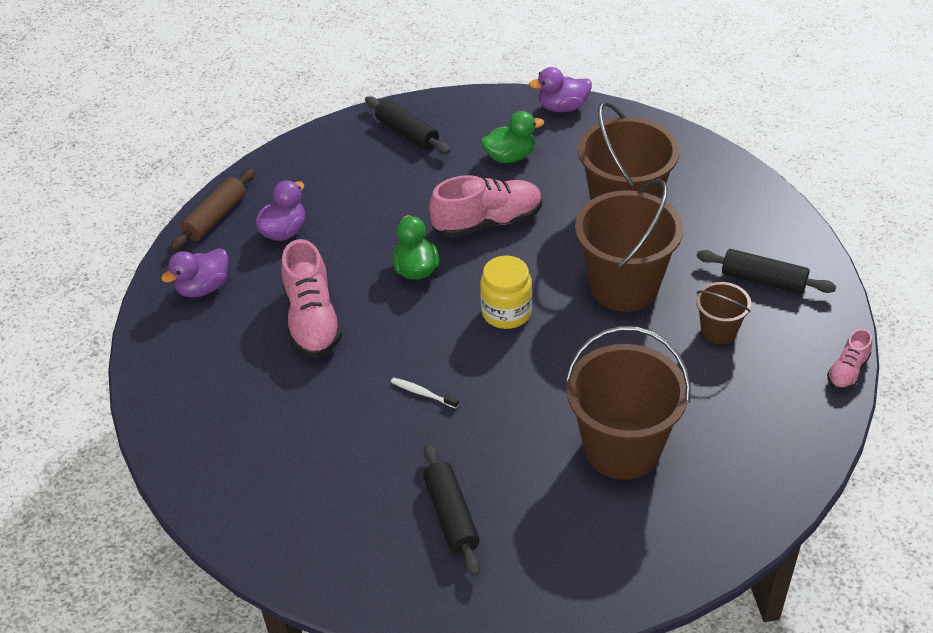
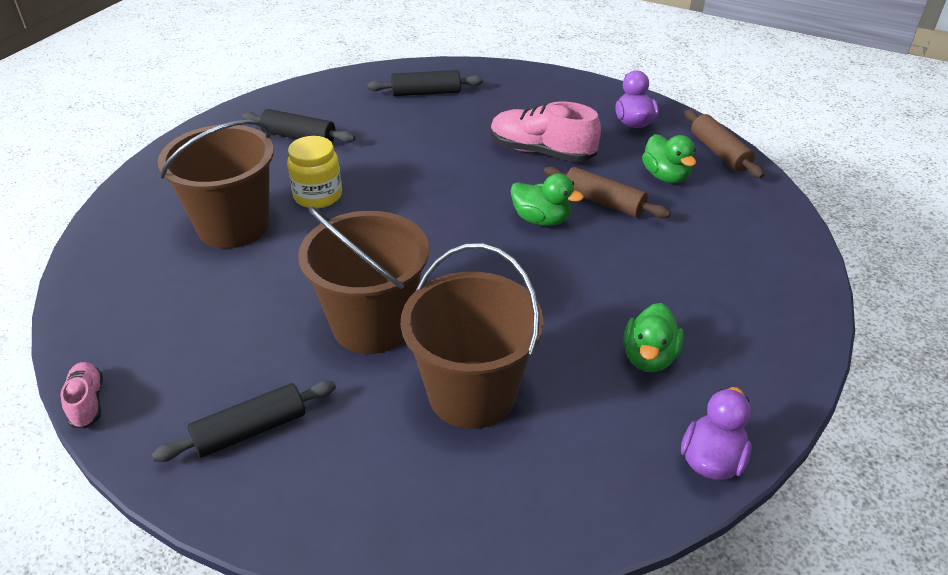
camera: 125 degrees right, 5 degrees down
(284, 231) = (665, 176): purple duck -> green duck
(357, 248) = (603, 202): none -> brown rolling pin
(407, 133) = (760, 304): black rolling pin -> black rolling pin (426, 93)
(423, 393) = (407, 167): white toothbrush -> none
(487, 222) = (557, 287): pink shoe -> none
(506, 312) = (432, 241): yellow jar -> yellow jar (318, 196)
(718, 330) = (246, 350): brown bucket -> none

